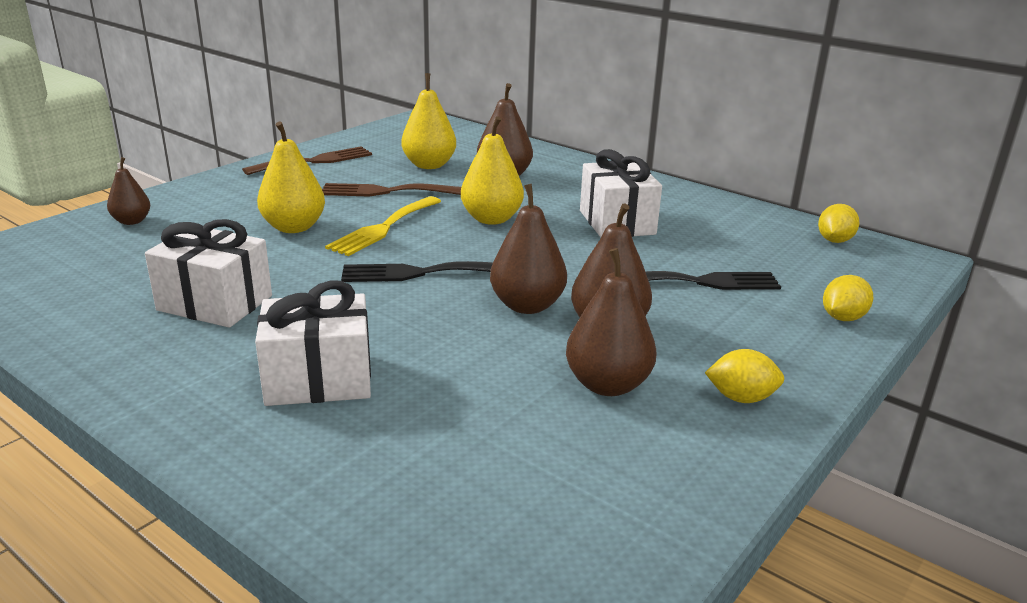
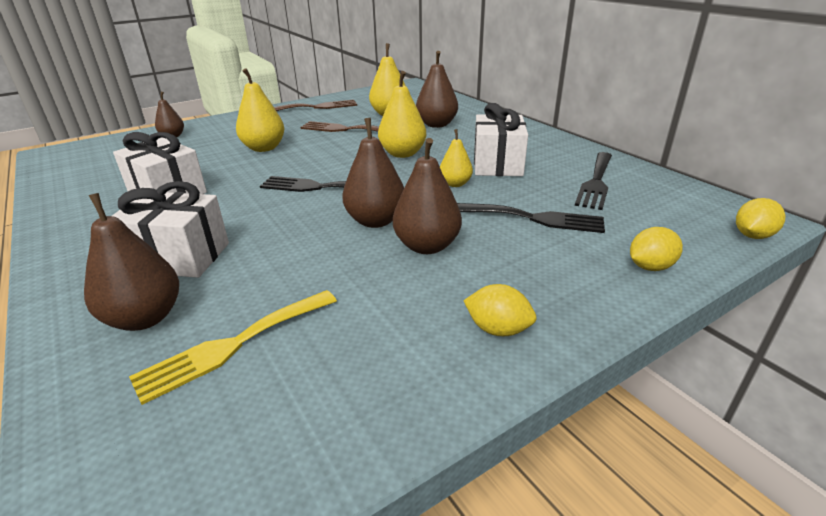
camera: 20 degrees right, 5 degrees up
(383, 228) = (321, 153): yellow fork -> yellow fork (233, 345)
(585, 251) = (455, 184): none -> yellow pear
(607, 385) = (387, 296): brown pear -> brown pear (145, 318)
(738, 234) = (596, 182): none -> black fork
(834, 240) = (684, 196): yellow lemon -> yellow lemon (752, 235)

